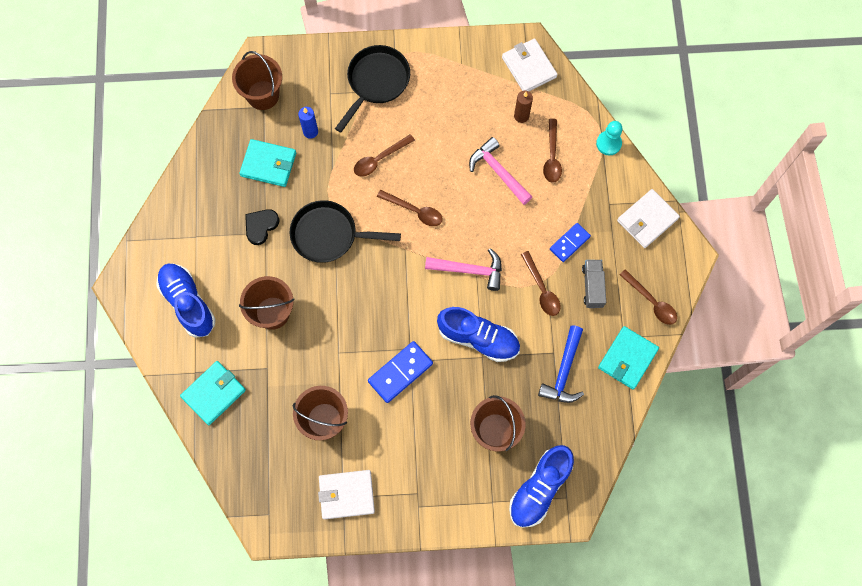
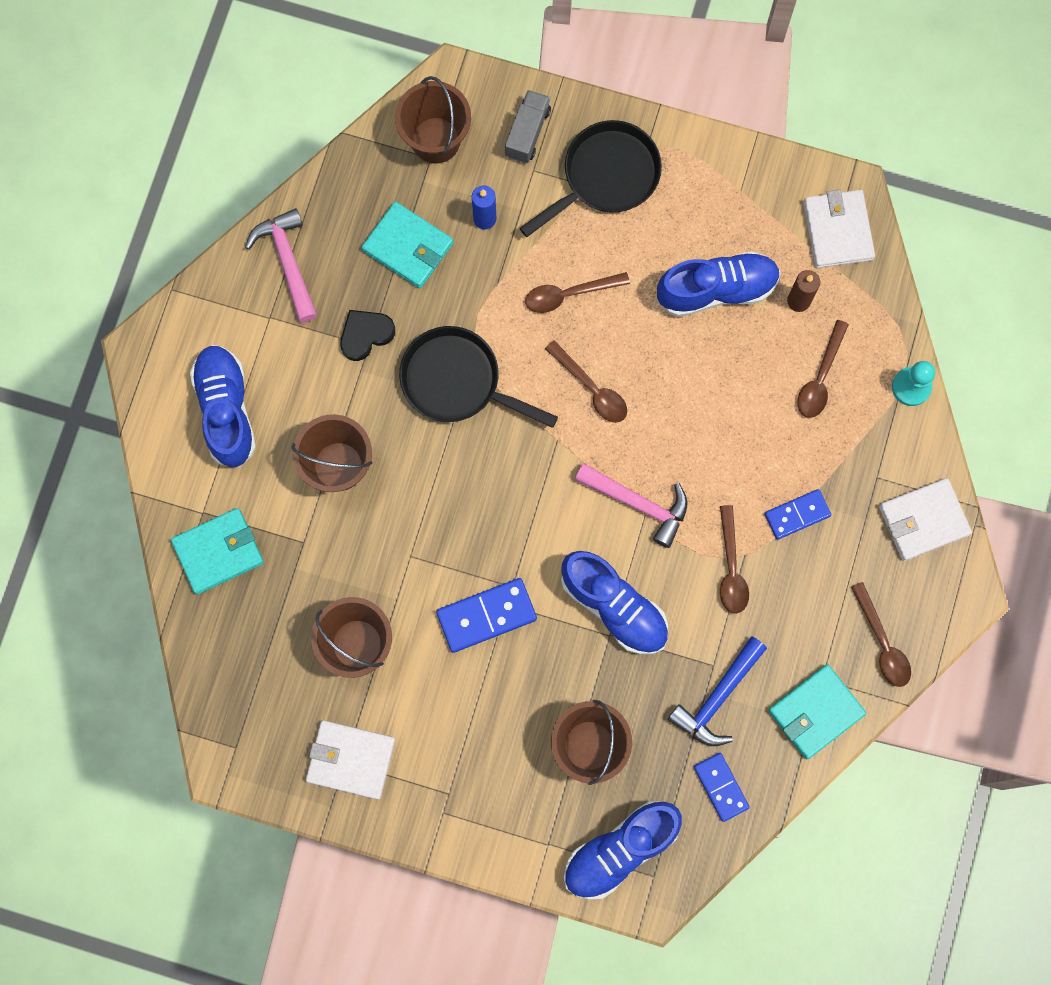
camera: 20 degrees right, 5 degrees up
(469, 126) = (717, 290): none -> blue shoe
(498, 172) = (733, 373): pink hammer -> pink hammer (288, 262)
(587, 426) = (721, 787): none -> blue domino
(592, 286) = (805, 590): grey truck -> grey truck (527, 132)

